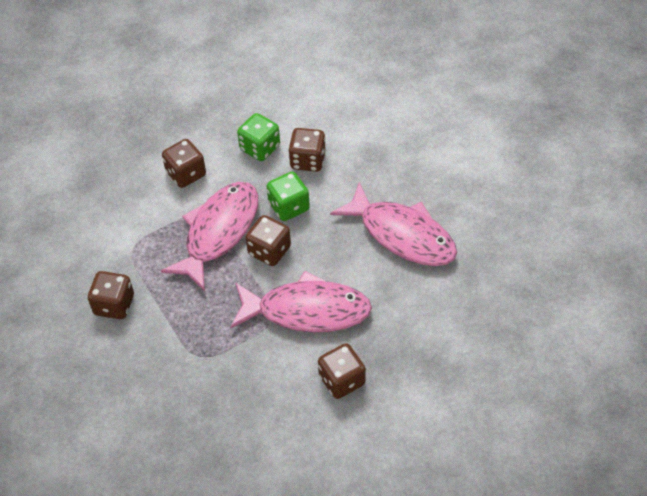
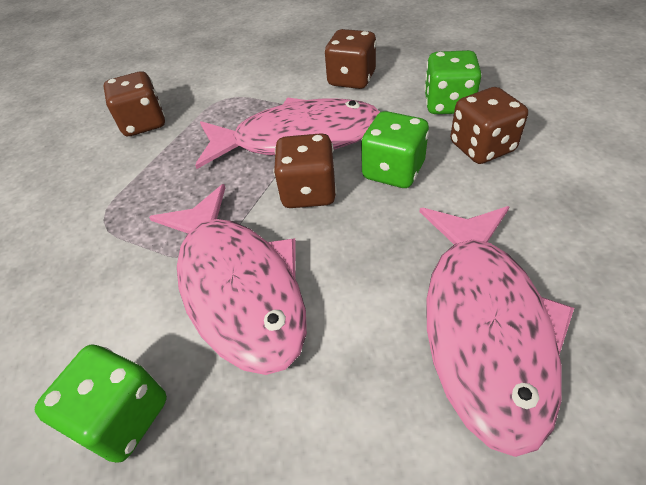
camera: 60 degrees right, 5 degrees down
(341, 380) = (123, 416): brown dice -> green dice

